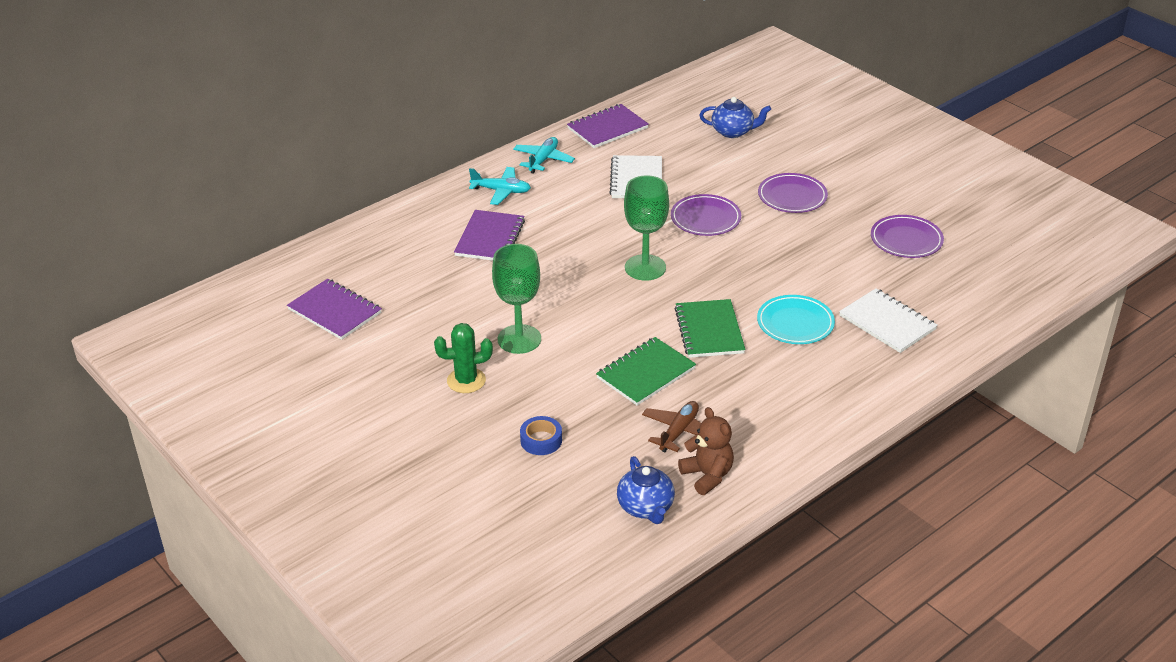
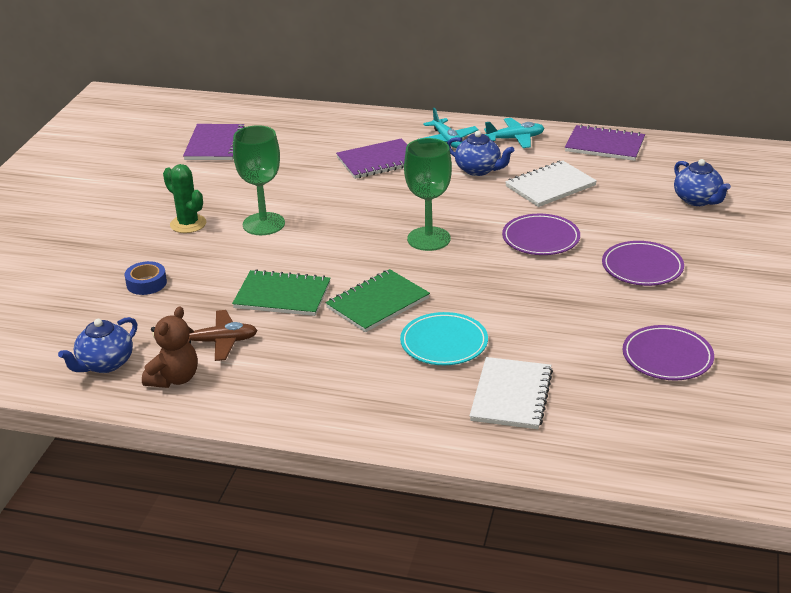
camera: 55 degrees right, 5 degrees down
(570, 198) = (478, 170): none -> blue teapot

